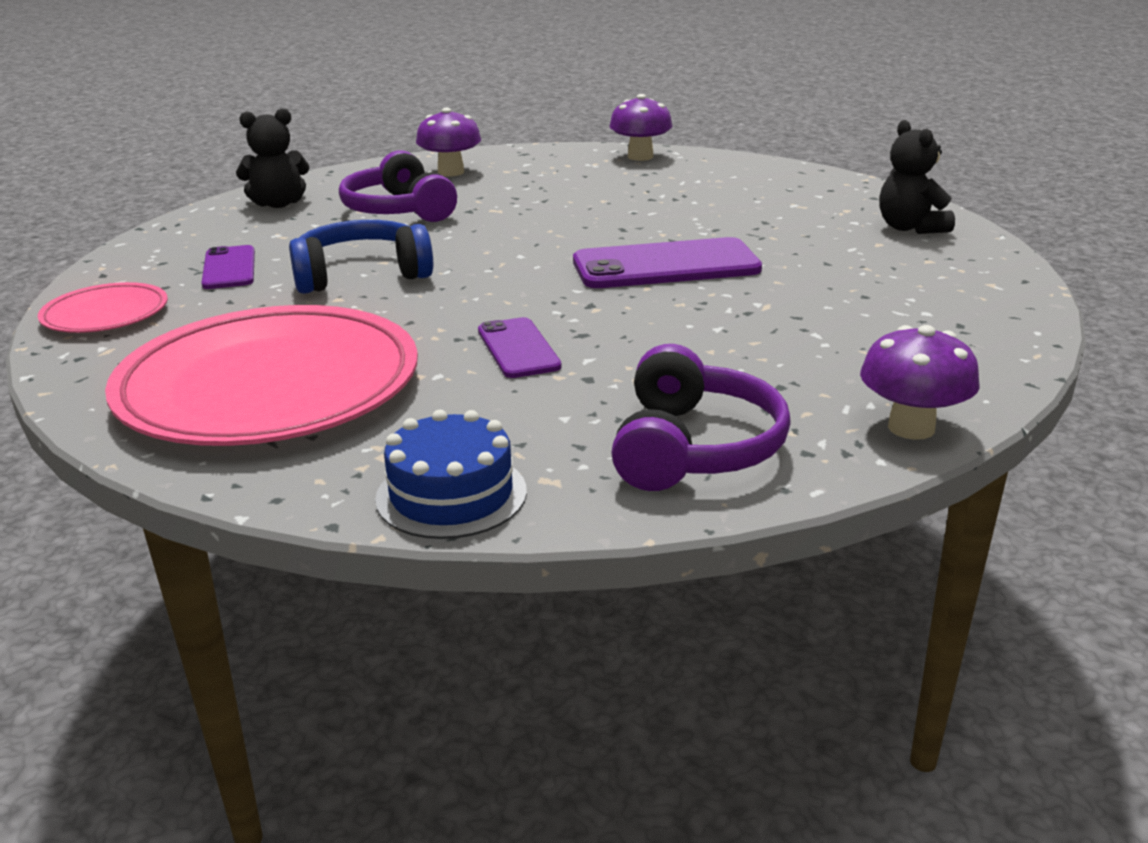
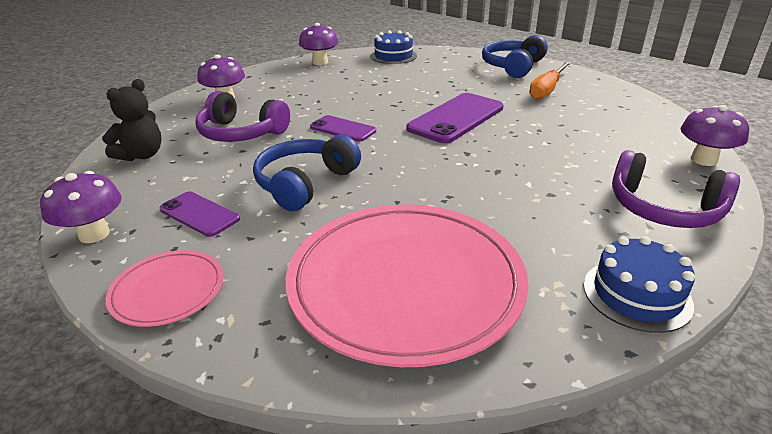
camera: 40 degrees left, 5 degrees up
(134, 255) = (94, 234): none -> purple mushroom
(518, 348) = (486, 192): purple phone -> purple phone (343, 129)
(693, 447) = (664, 209): purple headphones -> purple headphones turned 150 degrees clockwise
(755, 171) = (393, 56): none -> blue cake
(889, 271) = (547, 89): none -> orange screwdriver
(910, 228) = (513, 67): black teddy bear -> blue headphones

